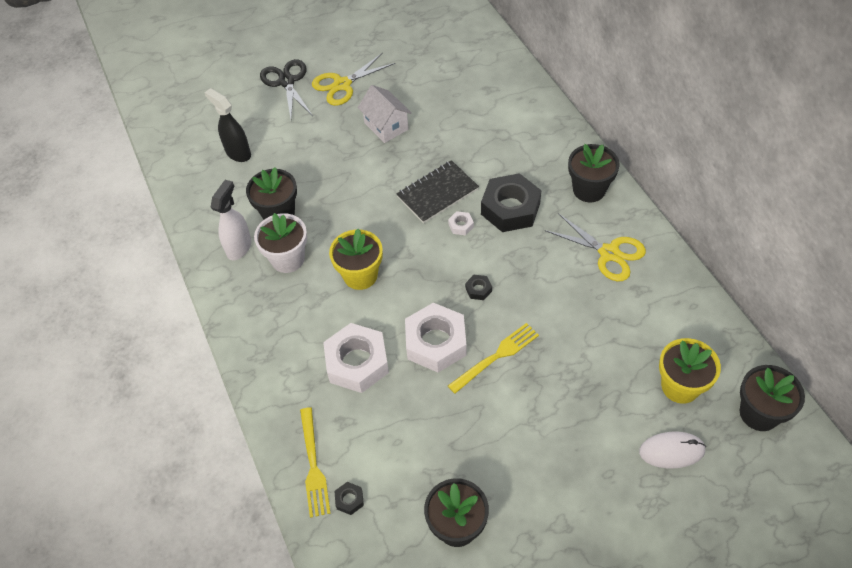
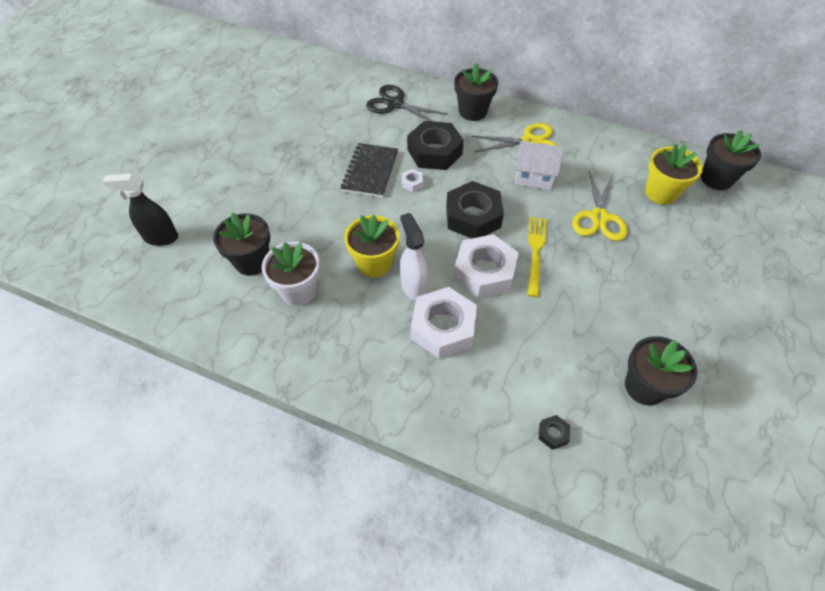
camera: 45 degrees left, 0 degrees up
(239, 247) = (243, 309): white spray bottle -> white spray bottle (414, 286)
(287, 82) = (151, 161): black scissors -> black scissors (395, 104)
(313, 466) = (497, 431): yellow fork -> none
(342, 85) = (207, 139): yellow scissors -> yellow scissors (599, 217)
(386, 126) = (278, 148): white house -> white house (534, 177)
(478, 289) = (473, 216): black nut -> black nut, size x2.41
(671, 451) = (702, 234): white mouse -> none

